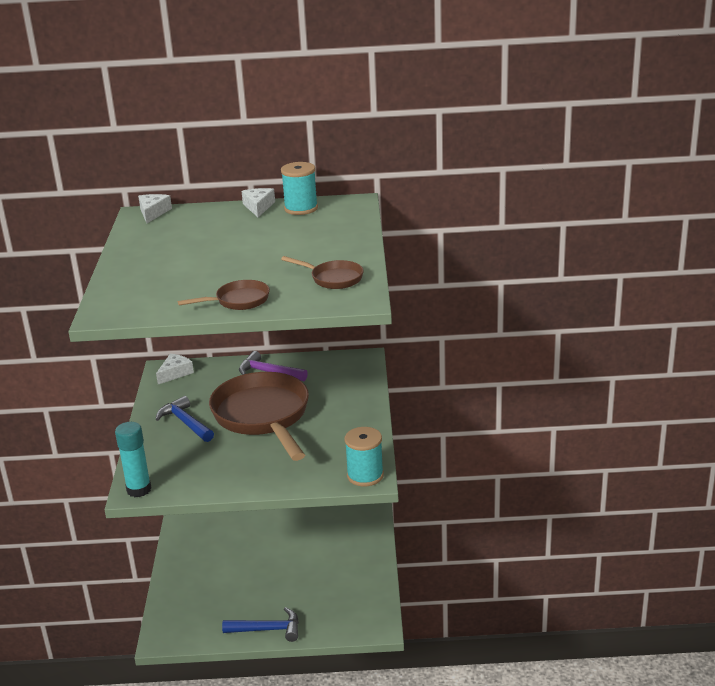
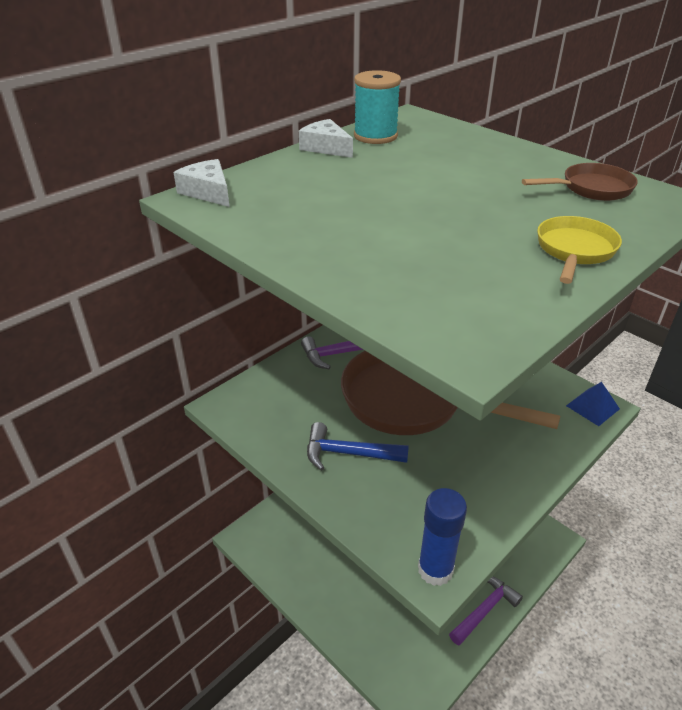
camera: 45 degrees left, 10 degrees up
(139, 490) = (435, 570): turquoise glue stick -> blue glue stick
(175, 373) = (243, 403): white cheese -> none
(238, 301) = (574, 251): brown pan -> yellow pan
(267, 629) = (484, 610): blue hammer -> purple hammer
(365, 475) = (592, 407): turquoise spool -> blue pyramid

